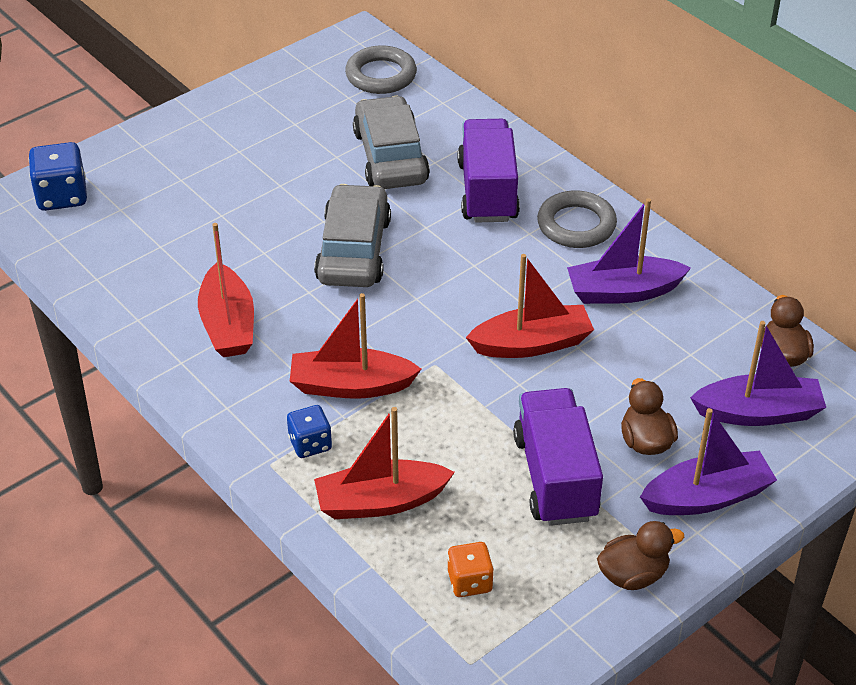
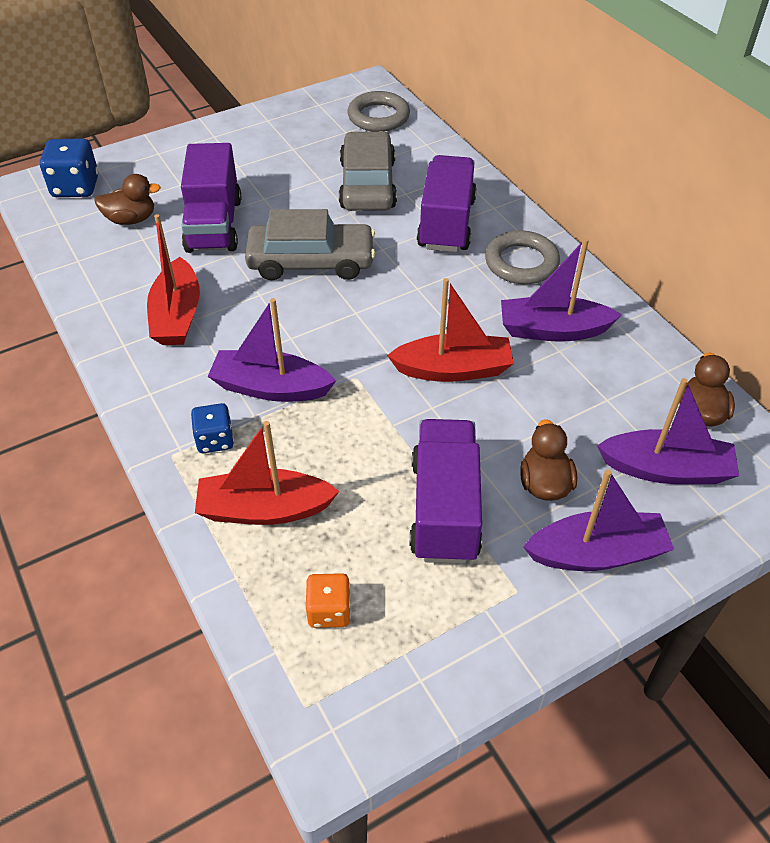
camera: 10 degrees right, 5 degrees up
(234, 221) = (214, 225): none -> purple truck
(351, 386) = (271, 387): red boat -> purple boat
(353, 250) = (311, 261): grey car -> grey car turned 75 degrees clockwise
(633, 575) = (501, 630): brown duck -> brown duck (131, 219)

